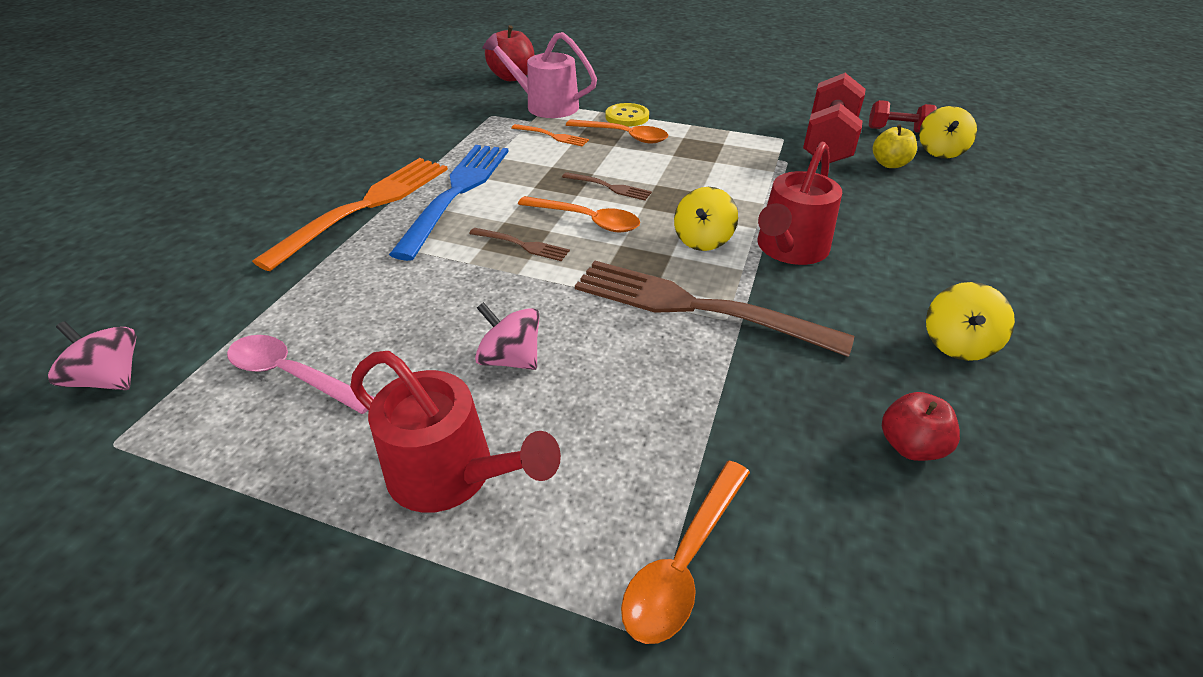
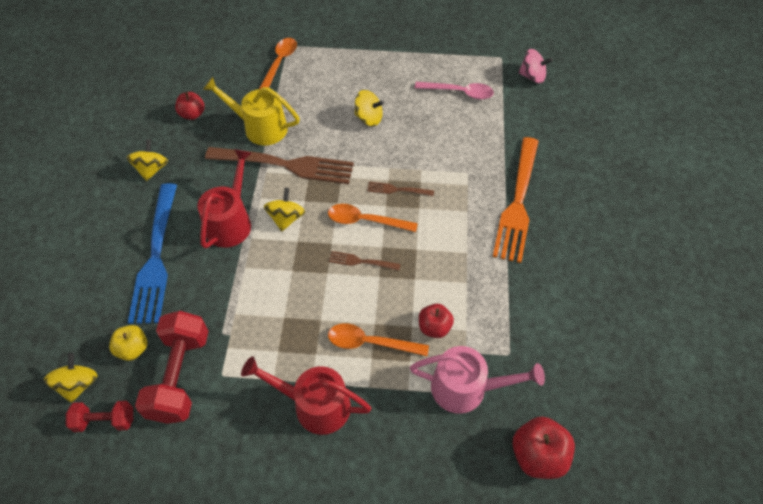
camera: 165 degrees right, 15 degrees up
(451, 473) = (369, 71): red watering can -> red watering can (315, 405)
(457, 193) = (467, 230): blue fork -> blue fork (156, 257)
(510, 359) = (368, 118): pink spinning top -> yellow spinning top
(552, 136) = (434, 327): orange fork -> red apple
(627, 117) = (377, 383): yellow button -> none
(743, 383) = (260, 127): none -> yellow watering can

